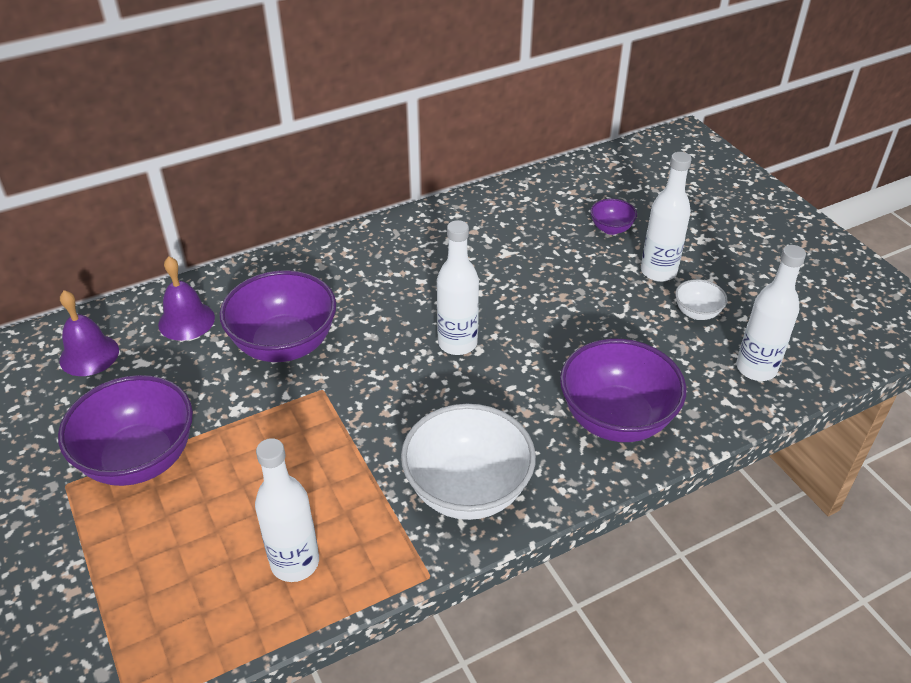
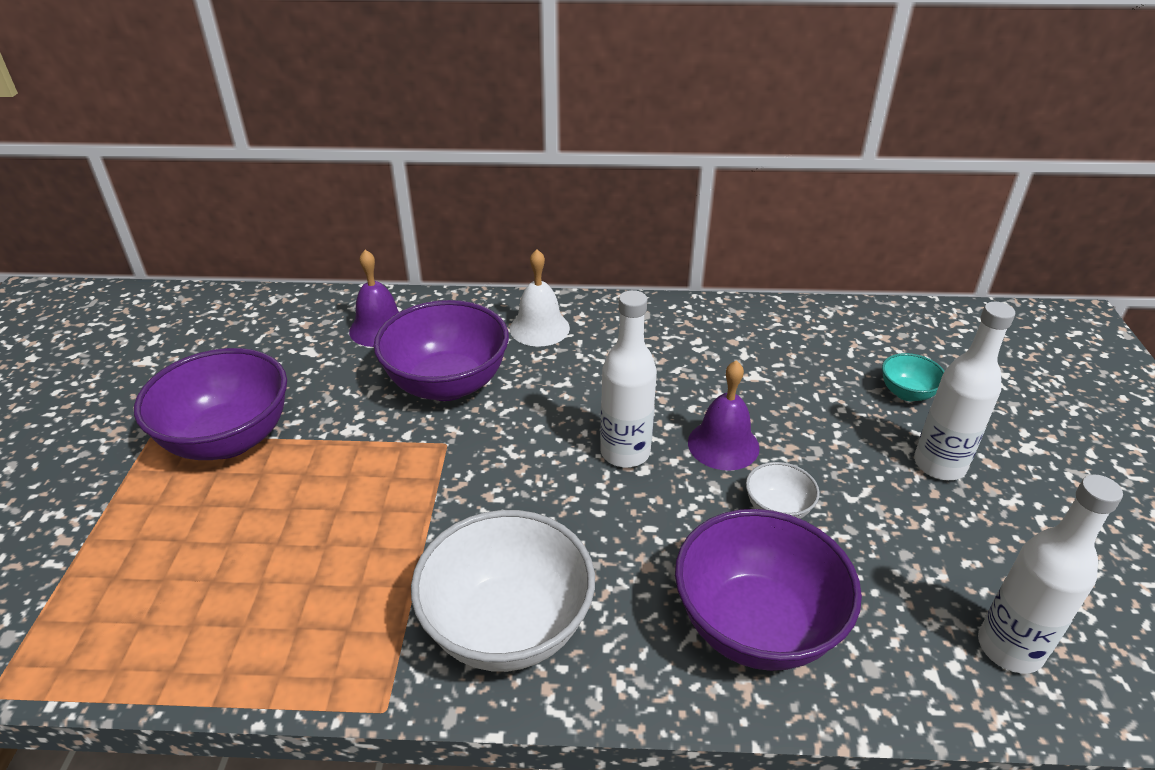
camera: 30 degrees right, 5 degrees down
(89, 355) = (275, 328): purple bell -> purple bell (723, 445)
(295, 562) = (266, 616): white bottle -> none
(321, 272) = (539, 328): none -> white bell
(611, 229) = (907, 393): purple bowl -> turquoise bowl
(697, 313) = (963, 536): white bowl -> white bowl (777, 509)

